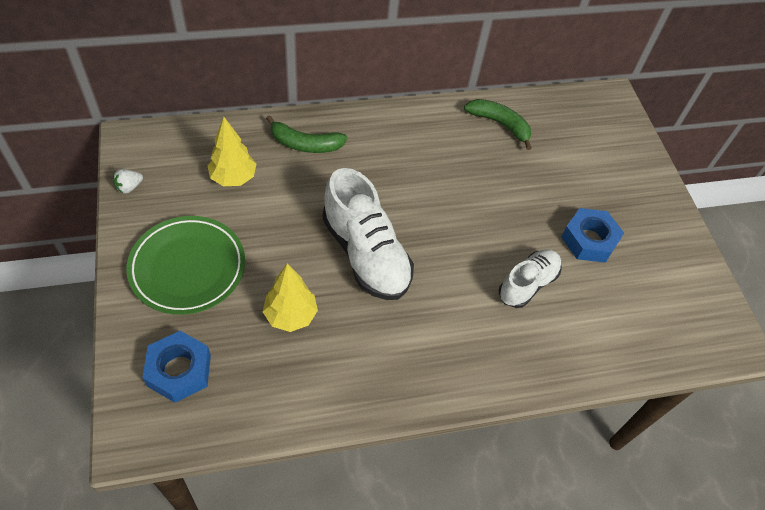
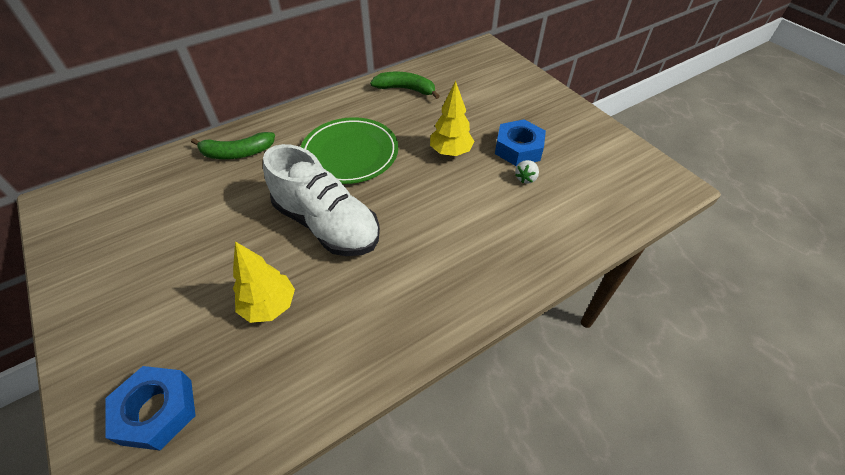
camera: 15 degrees left, 5 degrees down
(129, 187) = (59, 245): white strawberry -> white strawberry (526, 178)
(188, 268) = (143, 299): green plate -> green plate (350, 154)
(233, 178) = (173, 202): yellow tree -> yellow tree (450, 152)
(527, 284) = (484, 199): white shoe -> none

